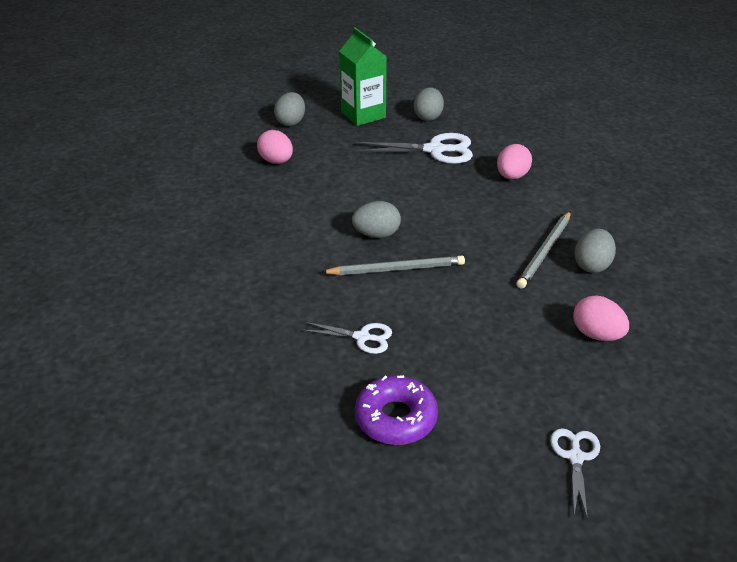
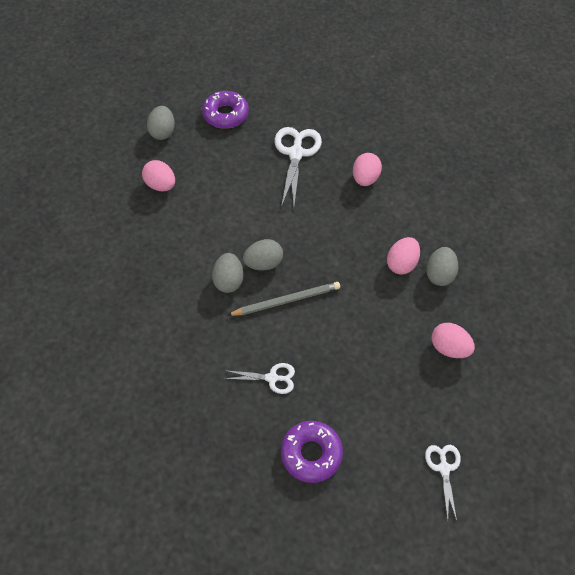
camera: 10 degrees left, 20 degrees up
(363, 115) = (226, 114): green carton -> purple donut
(428, 117) = (283, 111): grey egg -> grey egg (229, 281)
(435, 150) = (296, 153): white scissors -> white scissors turned 75 degrees counterclockwise
(545, 251) = (401, 264): grey pencil -> pink egg

